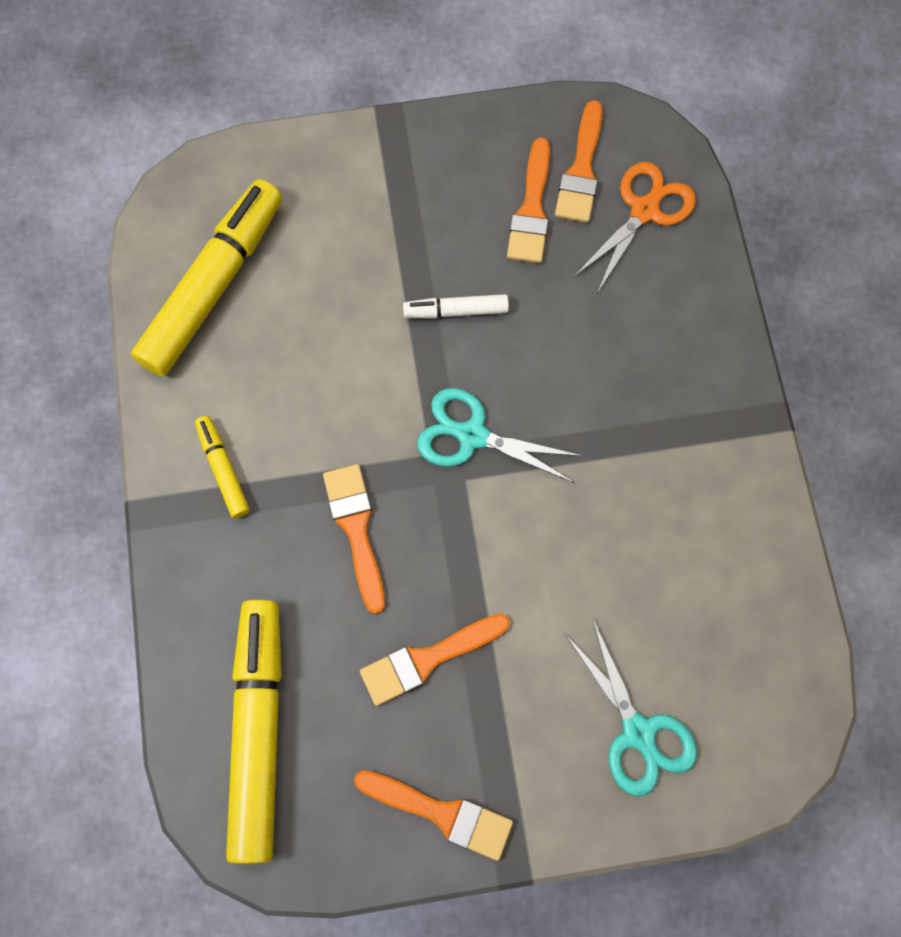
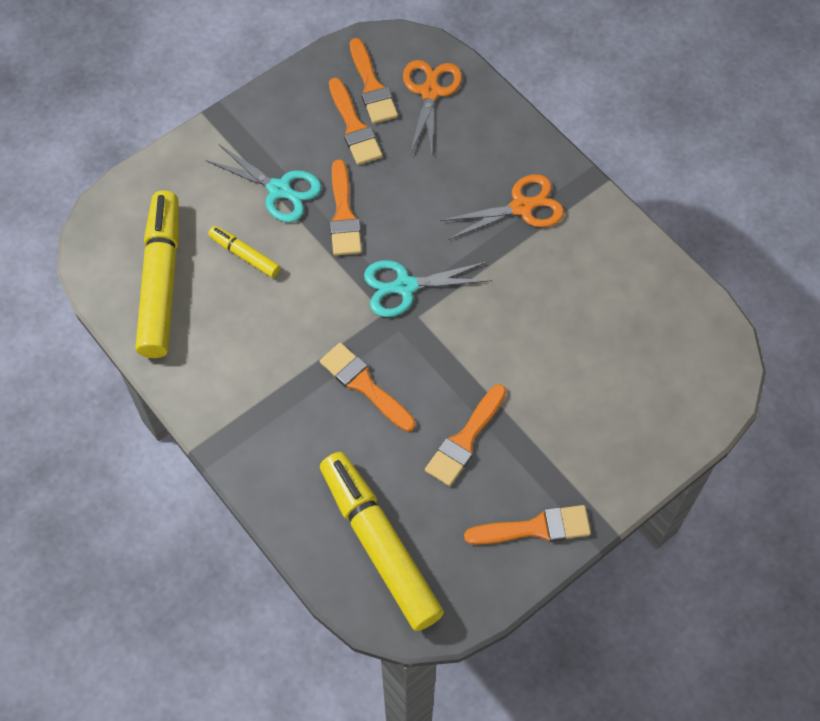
camera: 30 degrees left, 10 degrees down
(223, 469) = (246, 395): yellow marker -> yellow marker (244, 255)
(456, 311) = (343, 215): white marker -> orange brush
(638, 732) = (629, 410): turquoise scissors -> turquoise scissors (279, 190)
(665, 409) = (521, 207): none -> orange scissors

